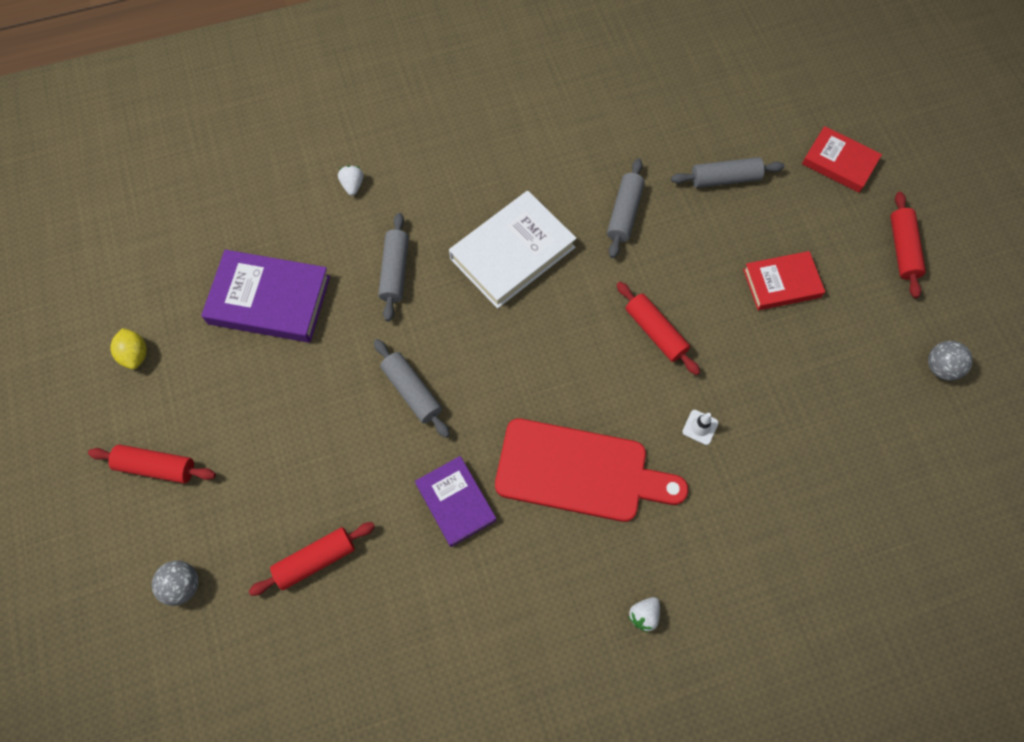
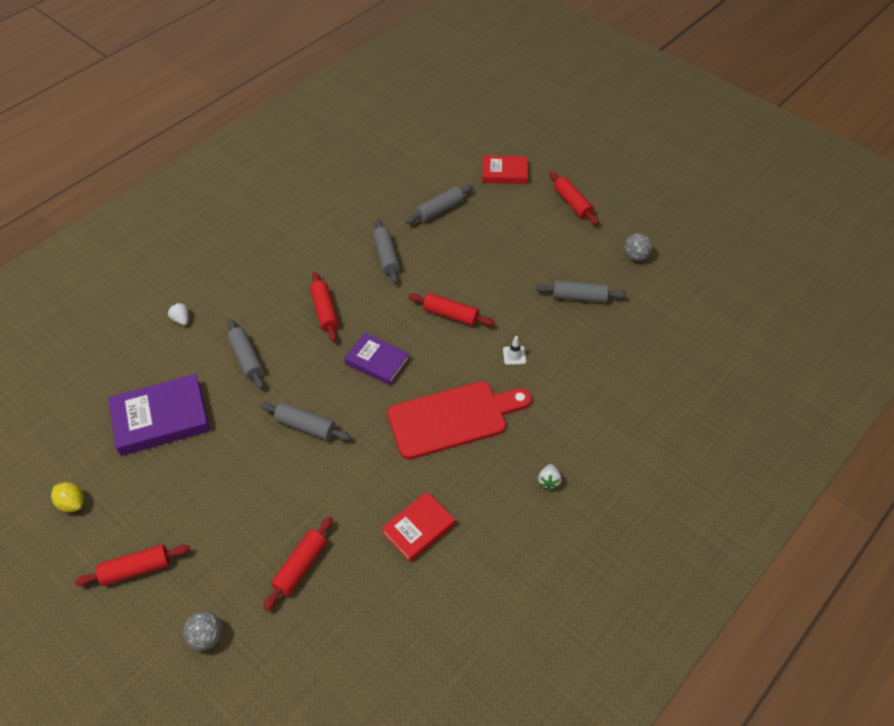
camera: 30 degrees left, 15 degrees down
(456, 502) = (380, 478): purple book -> purple book (377, 361)
(512, 253) = (325, 311): white book -> red rolling pin
(781, 283) = (512, 252): red book -> red book (418, 528)
(830, 388) = (579, 297): none -> grey rolling pin

